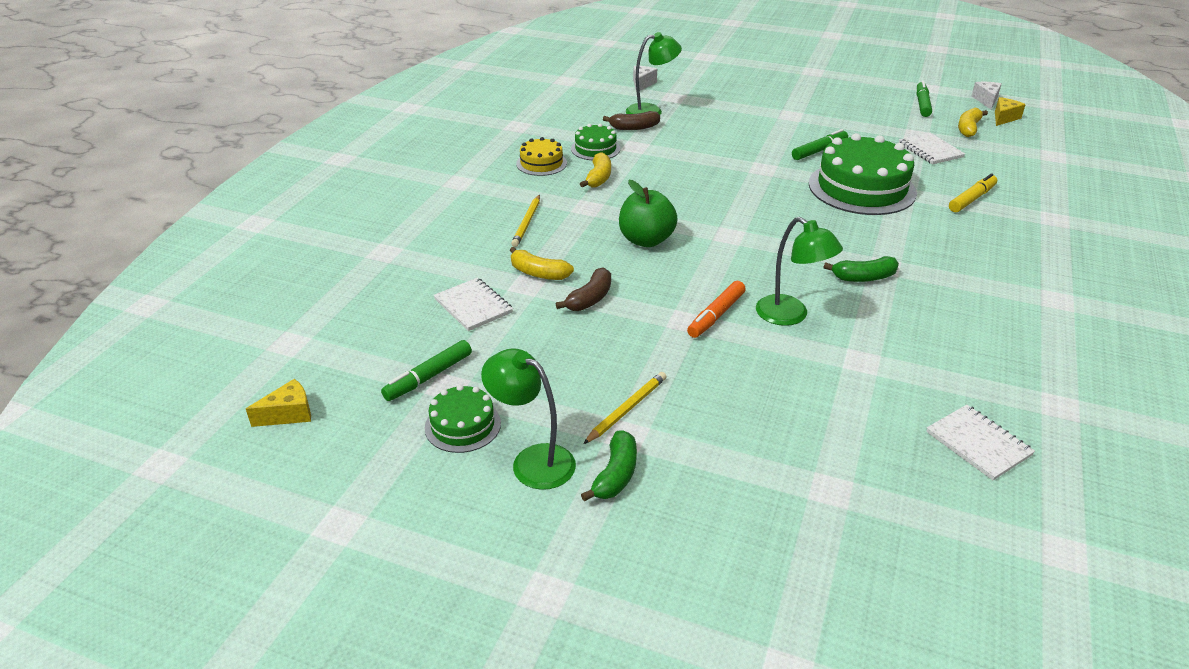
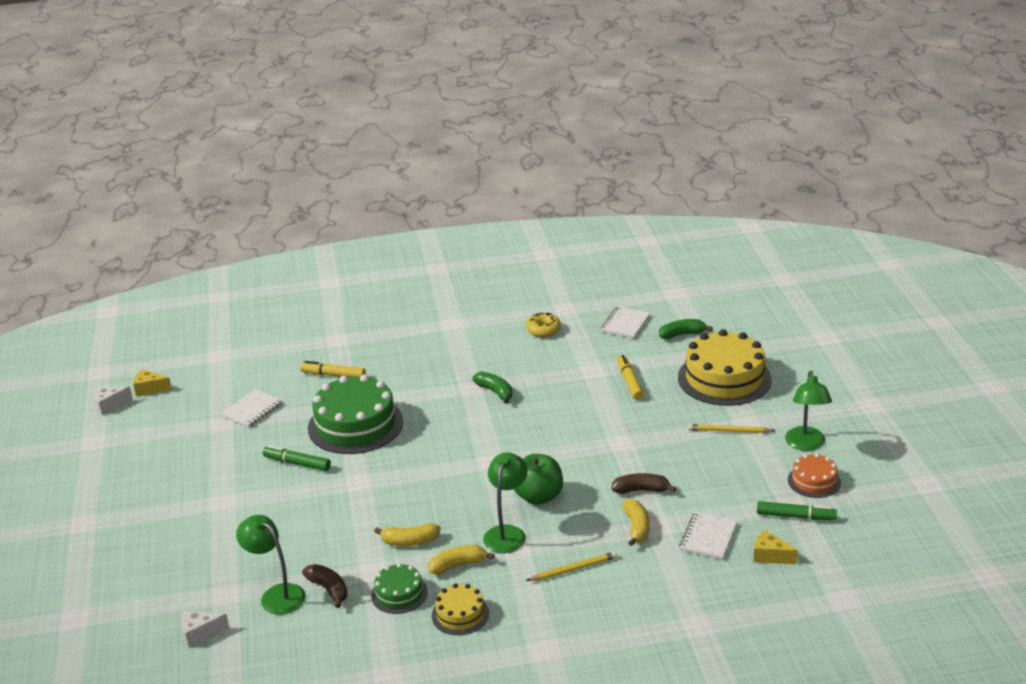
camera: 120 degrees left, 5 degrees down
(289, 414) = (894, 553): yellow cheese -> yellow cheese (770, 556)
(463, 425) = (814, 481): green cake -> orange cake
(615, 475) = (780, 415): green banana -> green banana (682, 334)
(716, 315) = (602, 433): orange marker -> none
(751, 469) = (724, 378): none -> yellow cake
(790, 316) = (571, 406): green lamp -> green lamp (507, 533)
(810, 379) = (629, 382): none -> yellow marker
(922, 104) = (142, 435): green marker -> none
(968, 129) = (188, 401): yellow banana -> yellow banana (410, 541)
(1001, 362) = (543, 330): none -> yellow donut

